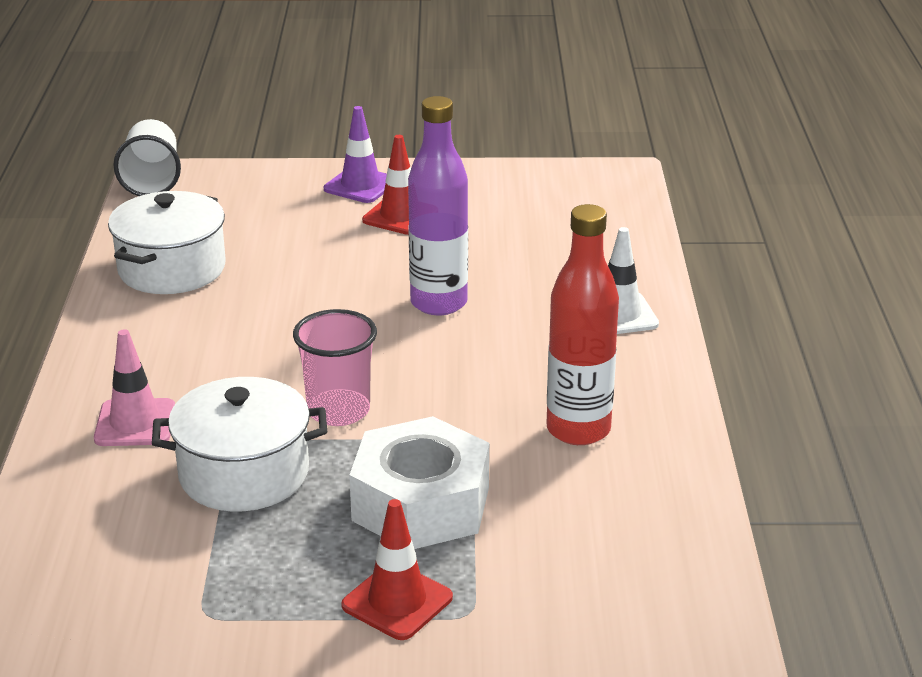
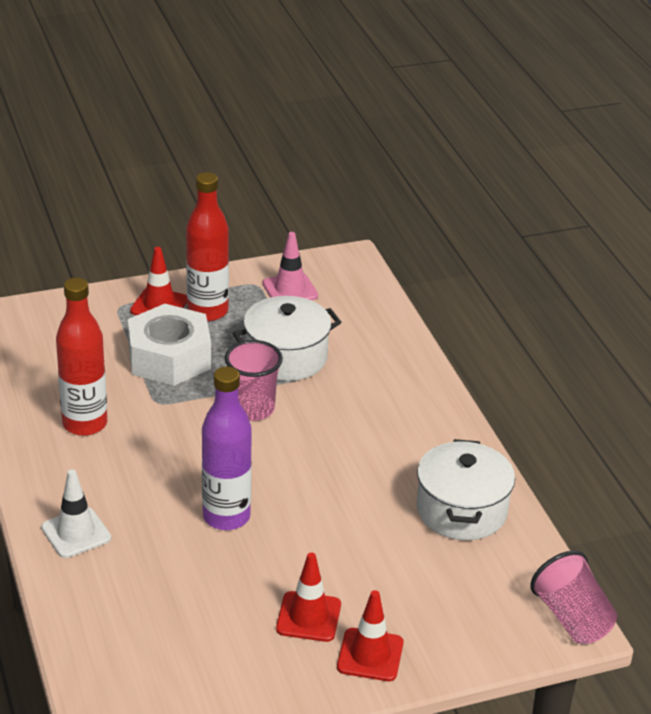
camera: 160 degrees right, 5 degrees up
(135, 423) = (378, 377): pink traffic cone -> pink traffic cone (290, 290)
(152, 180) = (572, 618): white cup -> pink cup
(320, 574) = (207, 311): none -> red bottle
(360, 185) = (370, 655): purple traffic cone -> red traffic cone

